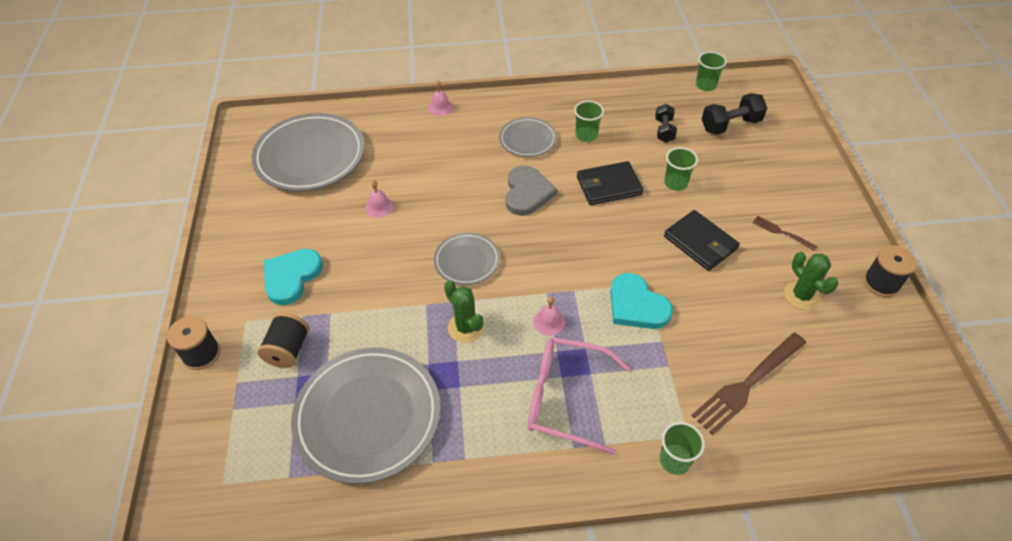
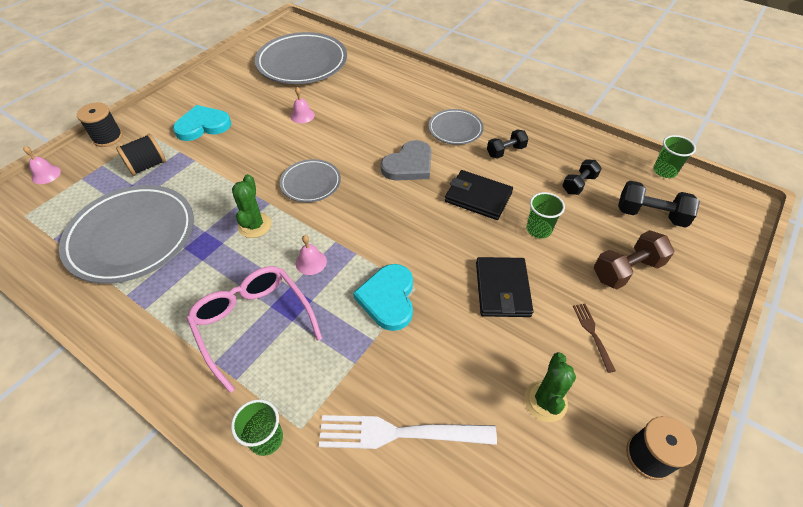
camera: 40 degrees right, 0 degrees up
(440, 107) = (420, 76): pink bell -> pink bell (46, 174)
(586, 135) = (505, 151): green cup -> black dumbbell
(747, 384) = (399, 433): brown fork -> white fork
(756, 175) = (626, 270): none -> brown dumbbell

